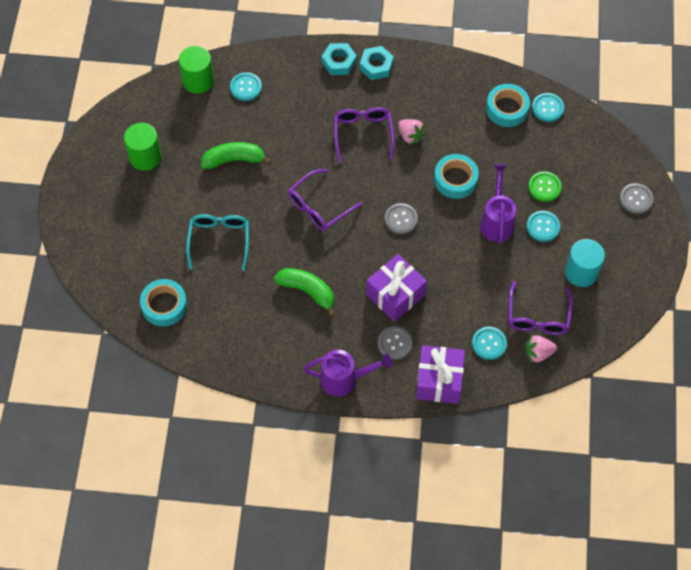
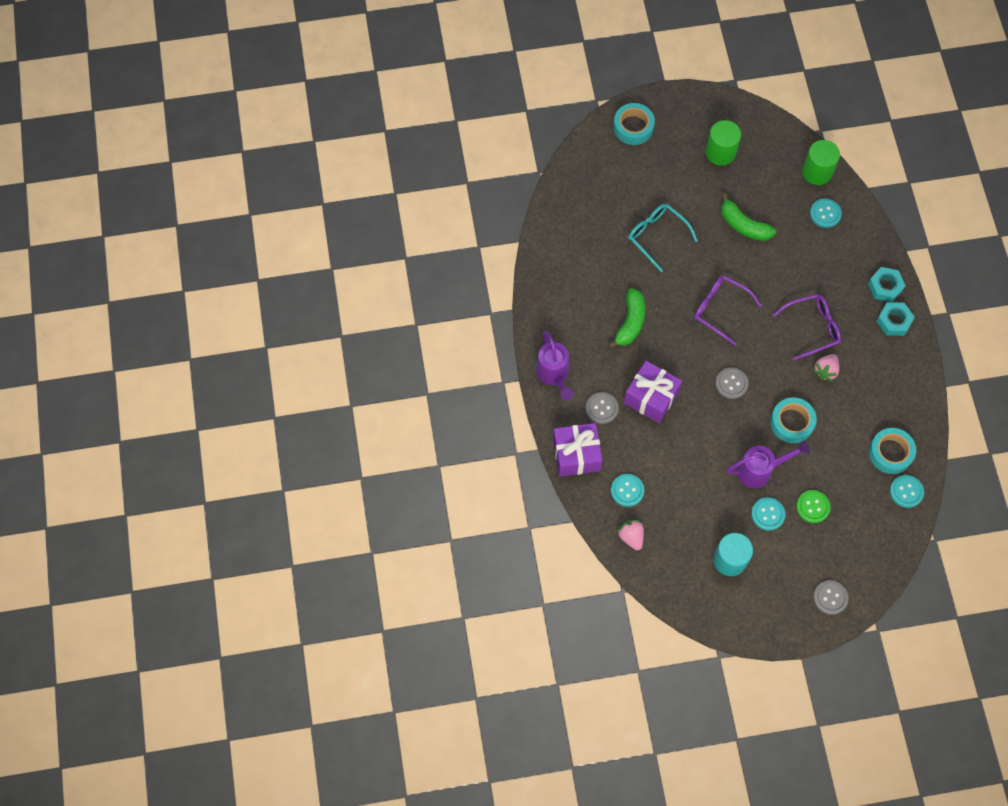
camera: 75 degrees right, 5 degrees up
(164, 305) = (579, 211): turquoise tape -> turquoise tape (633, 127)
(219, 240) = (657, 236): turquoise glasses -> turquoise glasses turned 120 degrees counterclockwise
(234, 160) = (743, 225): green banana -> green banana turned 150 degrees clockwise
(538, 316) = (669, 529): purple glasses -> none

